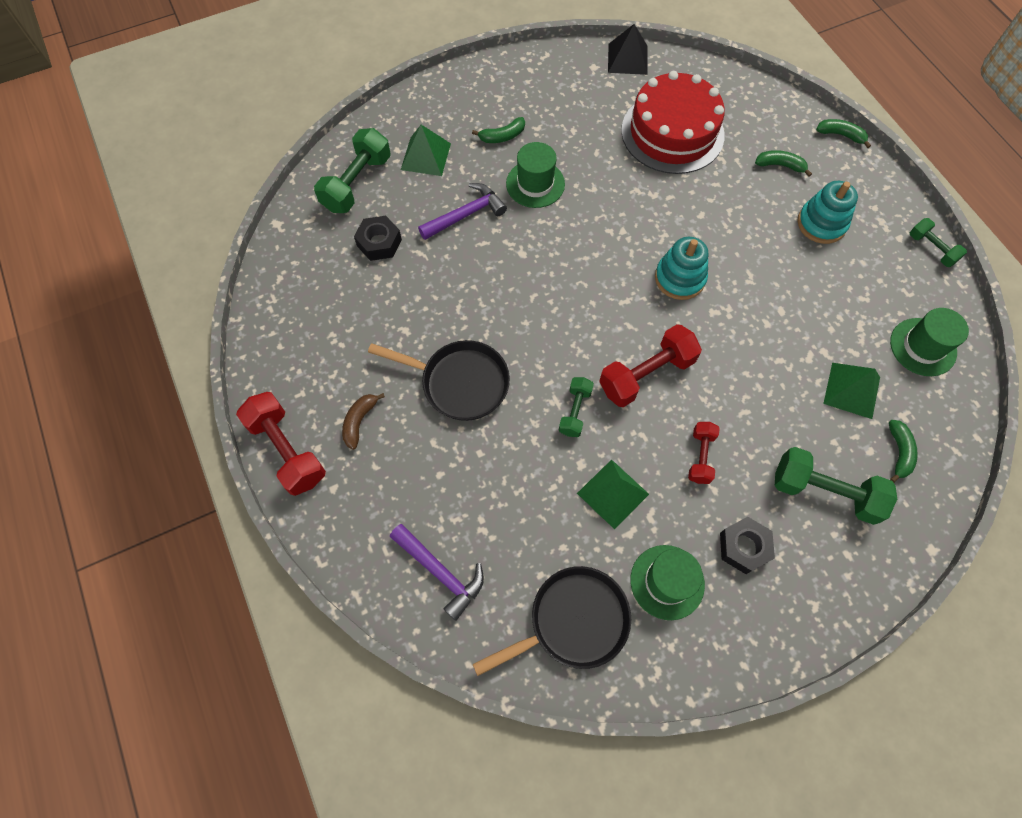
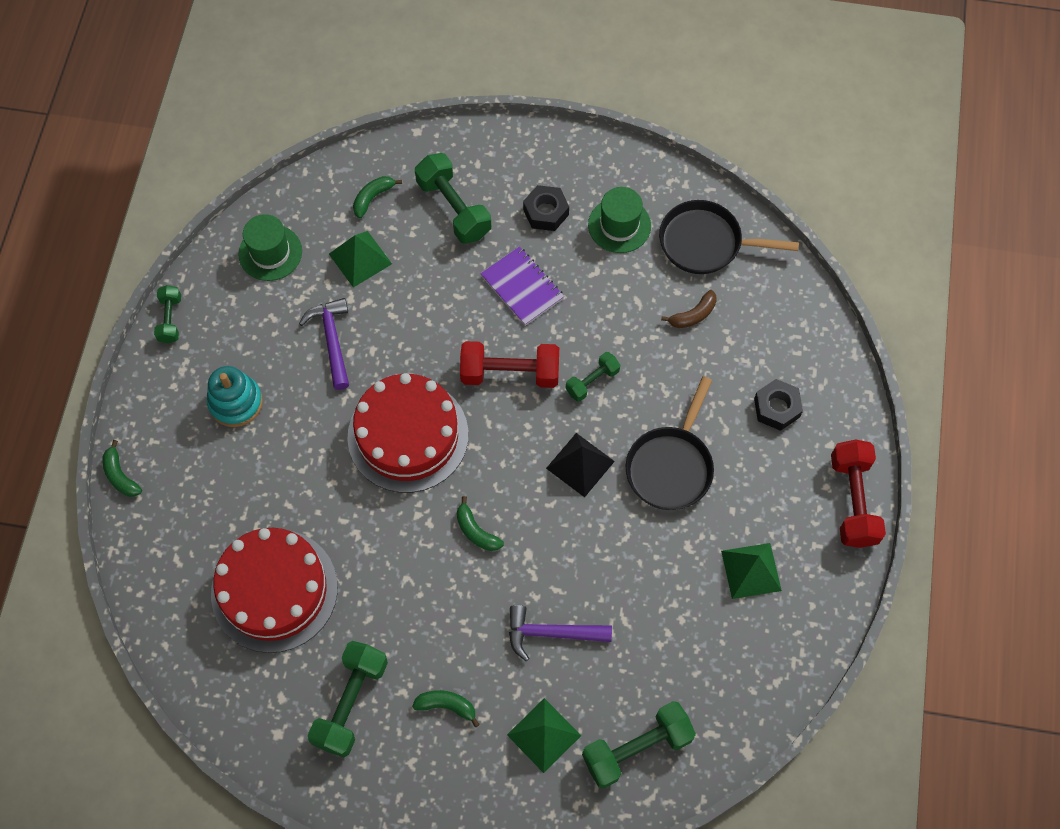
camera: 145 degrees left, 0 degrees up
(359, 421) = (778, 487): brown banana -> brown banana (693, 315)
(379, 243) = (656, 657): black nut -> black nut (776, 408)
(440, 572) = (781, 331): purple hammer -> purple hammer (332, 340)
(460, 383) = (671, 466): black pan -> black pan turned 120 degrees counterclockwise
(535, 184) = (458, 623): green hat -> none
(564, 104) = (351, 703): none -> green dumbbell
(612, 493) = (611, 304): green pyramid -> green pyramid (751, 570)
(627, 59) = (233, 719): black pyramid -> black pyramid (580, 464)
(679, 278) = (408, 435): turquoise stacking toy -> red cake
(700, 456) = (522, 287): red dumbbell -> purple notebook
(780, 165) = (210, 483): green banana -> green banana (476, 531)

